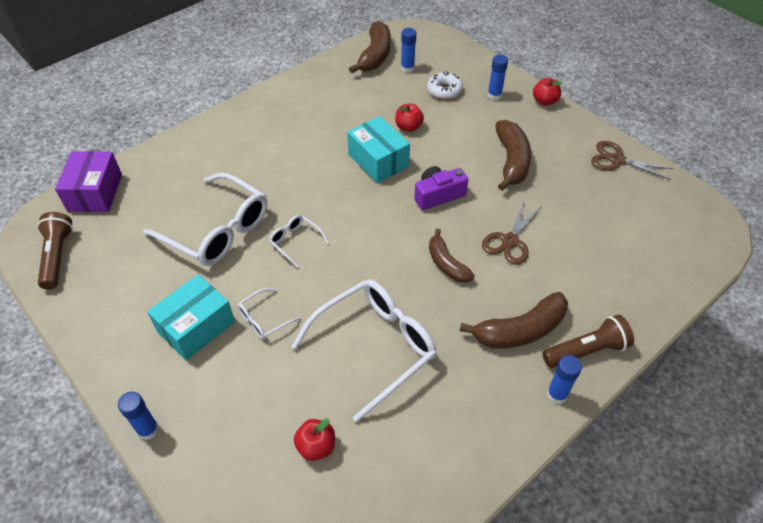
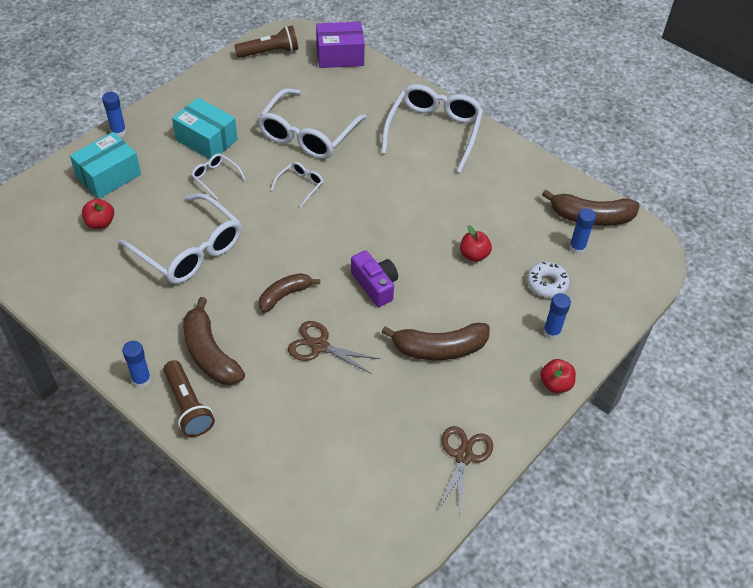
camera: 80 degrees right, 0 degrees up
(243, 133) = (434, 131): none -> white glasses
(378, 160) = (416, 234): turquoise box -> turquoise box (109, 176)

